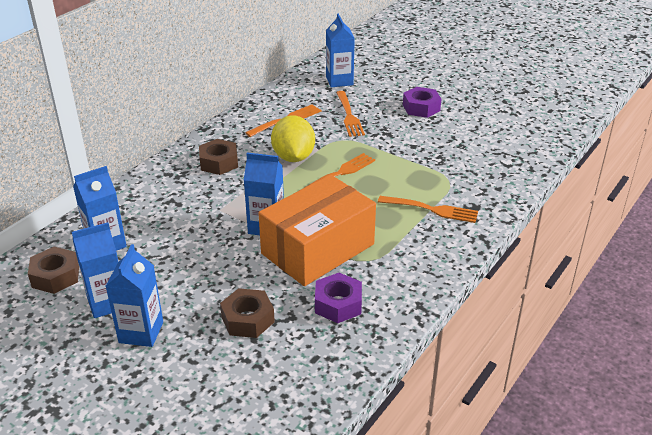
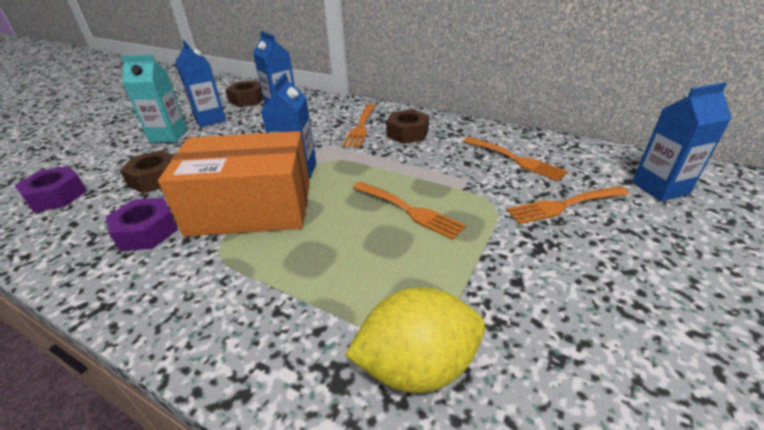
camera: 85 degrees right, 0 degrees up
(141, 332) = (169, 136): blue carton -> turquoise carton
(293, 157) = (434, 172): yellow lemon -> yellow lemon (417, 365)
(317, 249) = (251, 208): orange box -> orange box turned 45 degrees counterclockwise
(421, 108) = (661, 287): purple nut -> purple nut (57, 196)
(431, 209) = (328, 312): orange fork -> orange fork (360, 127)

